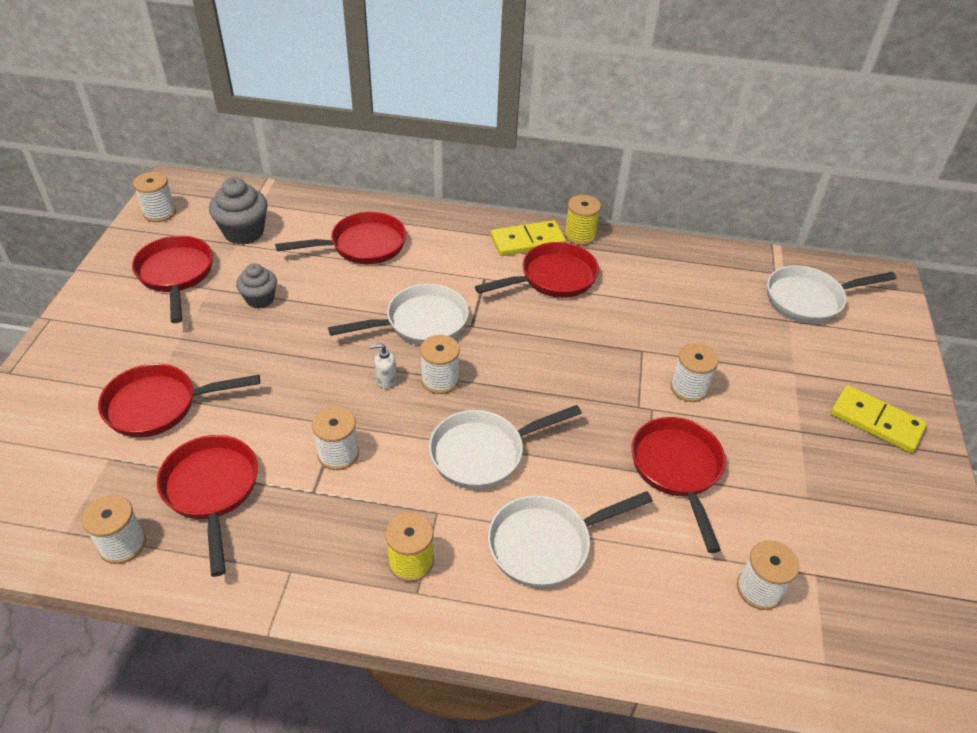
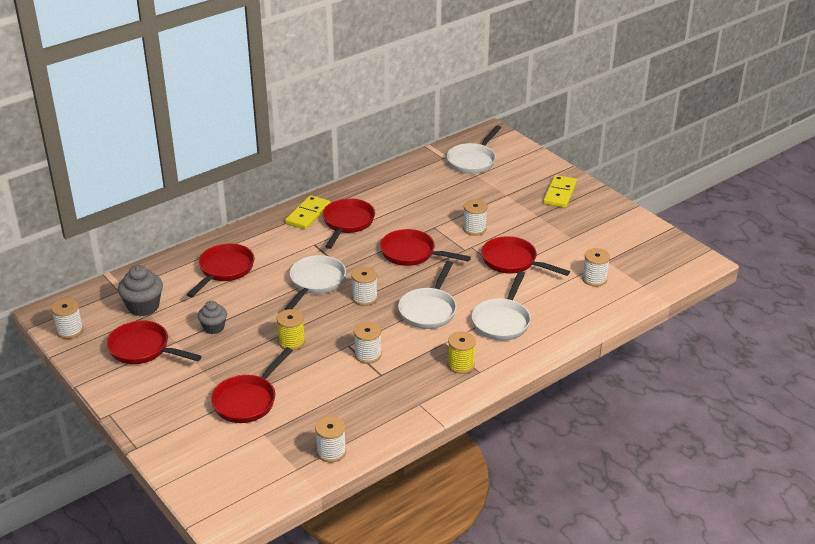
camera: 45 degrees left, 10 degrees down
(211, 491) = (335, 407): red pan -> red pan (412, 254)
(386, 380) = (339, 315): white soap dispenser -> none
(580, 235) = (329, 196): yellow spool -> yellow spool (291, 342)
(876, 421) = (560, 193): yellow domino -> yellow domino turned 60 degrees counterclockwise

